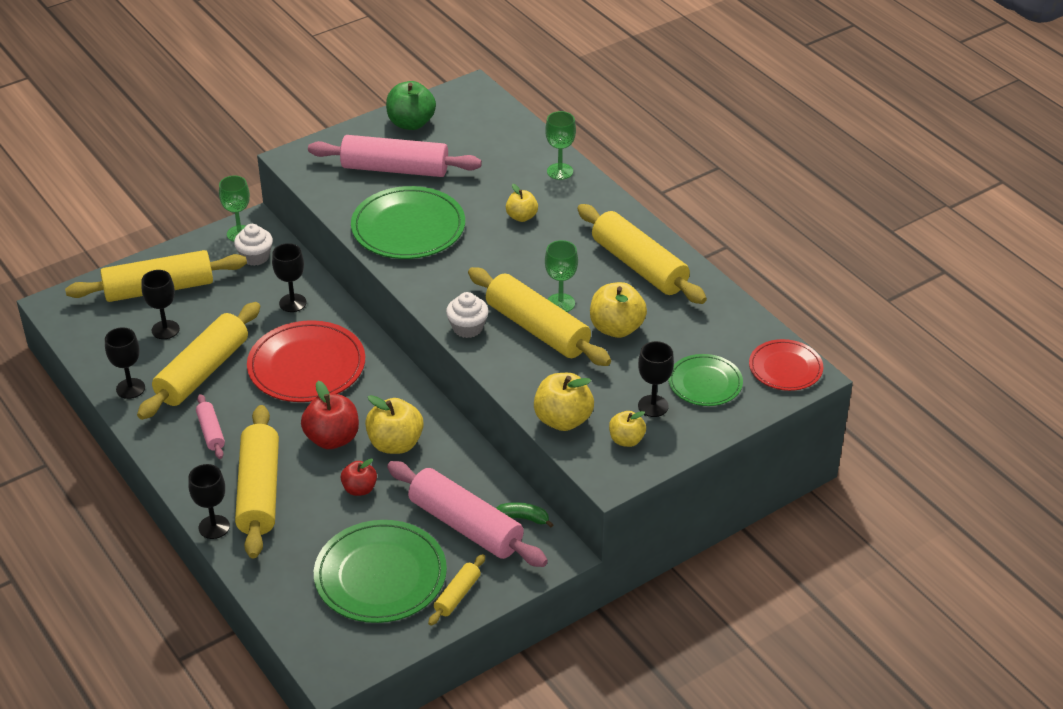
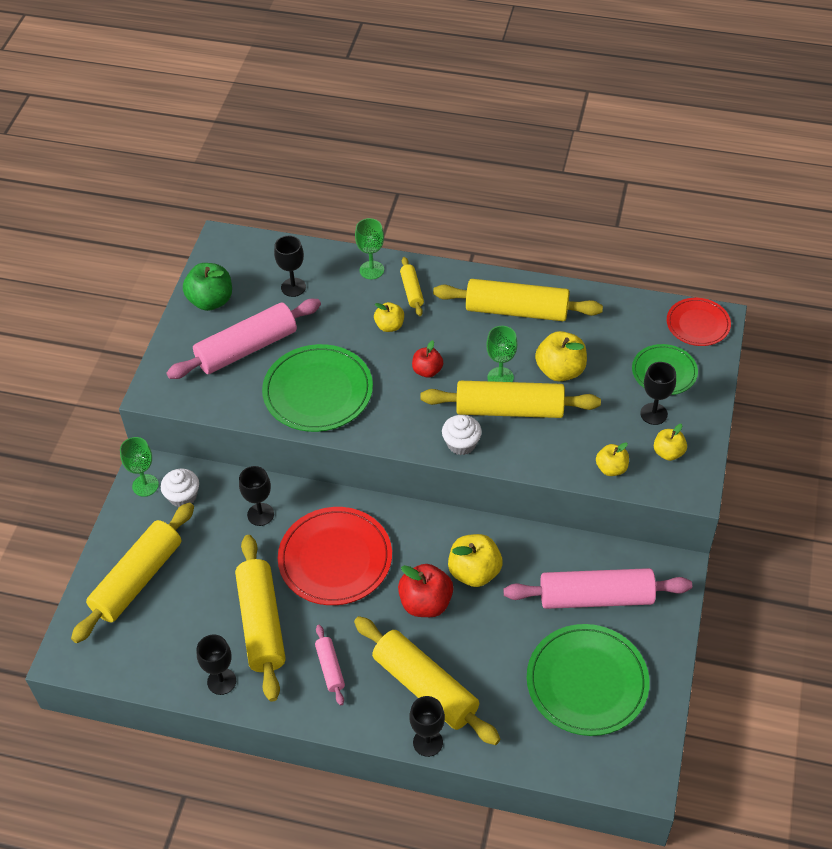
camera: 40 degrees left, 10 degrees up
(165, 330) = (187, 610): black goblet -> black goblet (293, 287)
(211, 432) = (330, 668): pink rolling pin -> pink rolling pin turned 45 degrees clockwise
(359, 489) = (493, 627): red apple -> red apple (427, 371)
(457, 595) = (653, 654): yellow rolling pin -> yellow rolling pin (412, 291)
(523, 518) = (625, 562): green banana -> none
(563, 420) = (611, 468): yellow apple -> yellow apple, size x0.61

